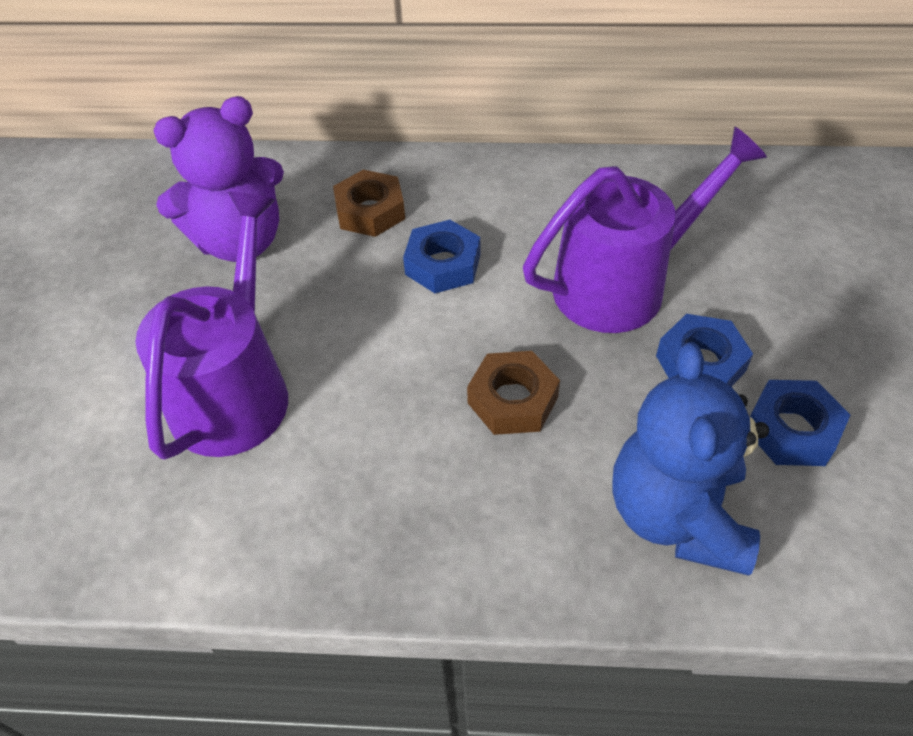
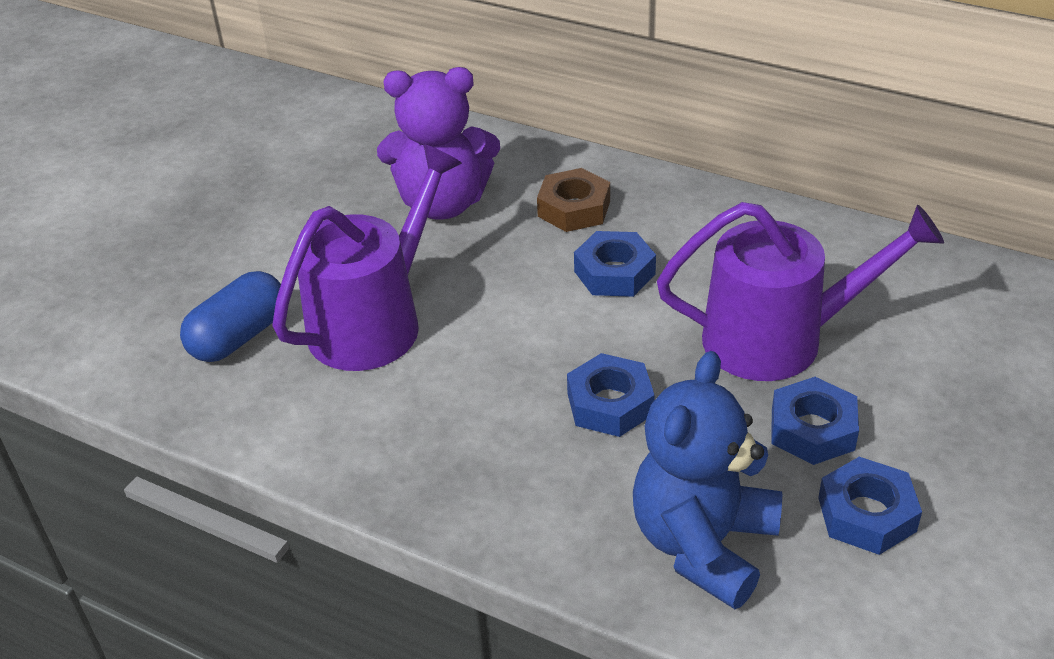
camera: 25 degrees right, 10 degrees down
(94, 456) = (239, 337): none -> blue capsule
(512, 400) = (610, 404): brown nut -> blue nut

